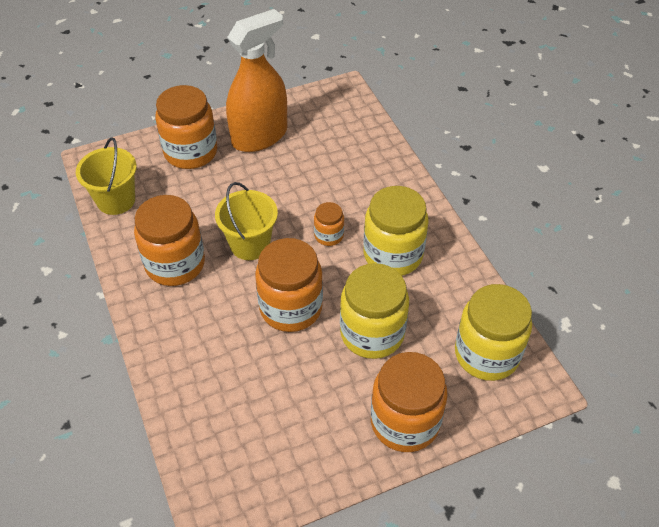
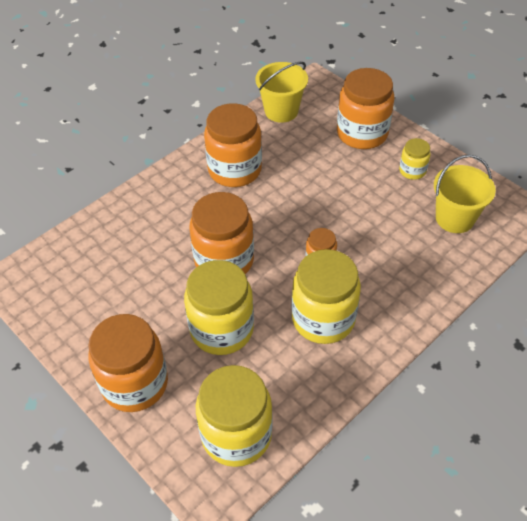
camera: 70 degrees right, 0 degrees up
(250, 244) = (279, 209): yellow bucket -> yellow bucket (454, 218)
(259, 136) = (412, 171): orange spray bottle -> yellow jar

